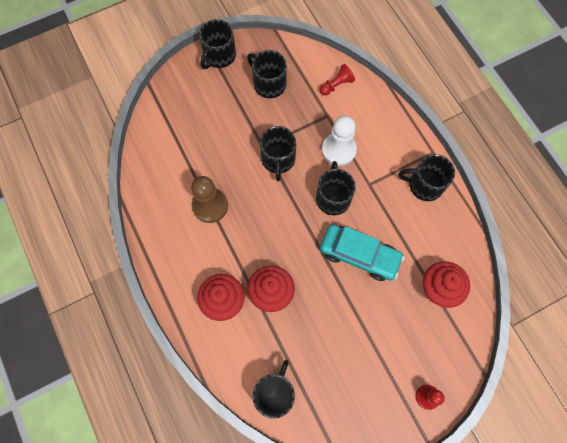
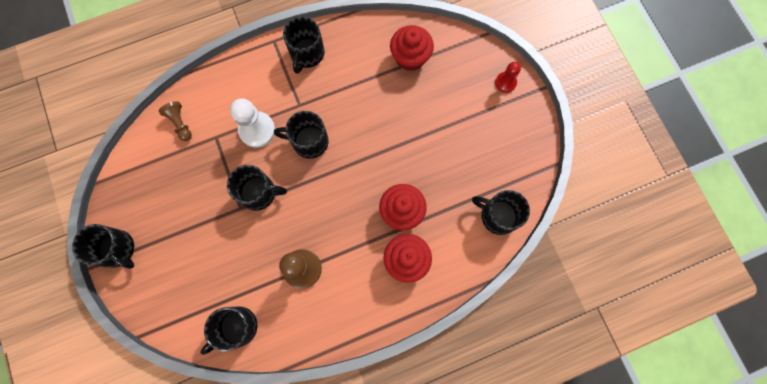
camera: 85 degrees left, 5 degrees up
(269, 84) = (165, 195): black mug -> black mug (237, 327)
(336, 85) = (180, 123): red pawn -> brown pawn
(359, 255) = (371, 123): turquoise car -> none

